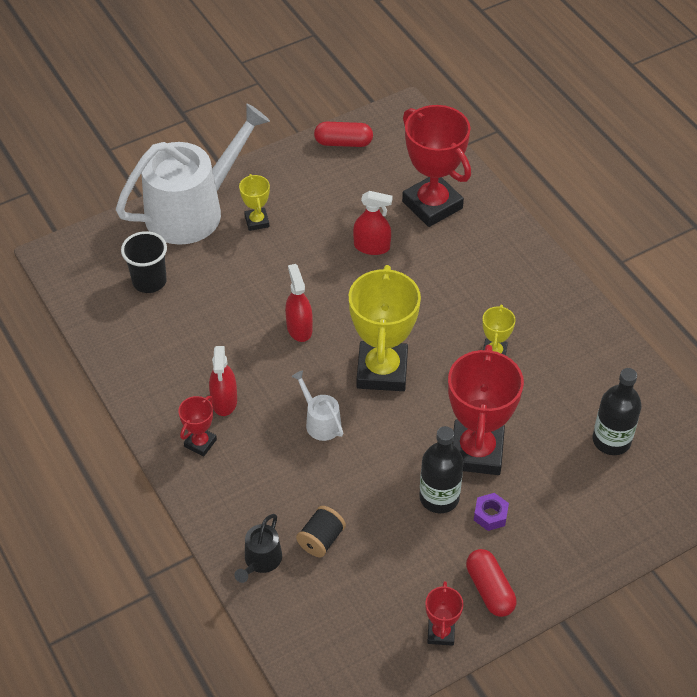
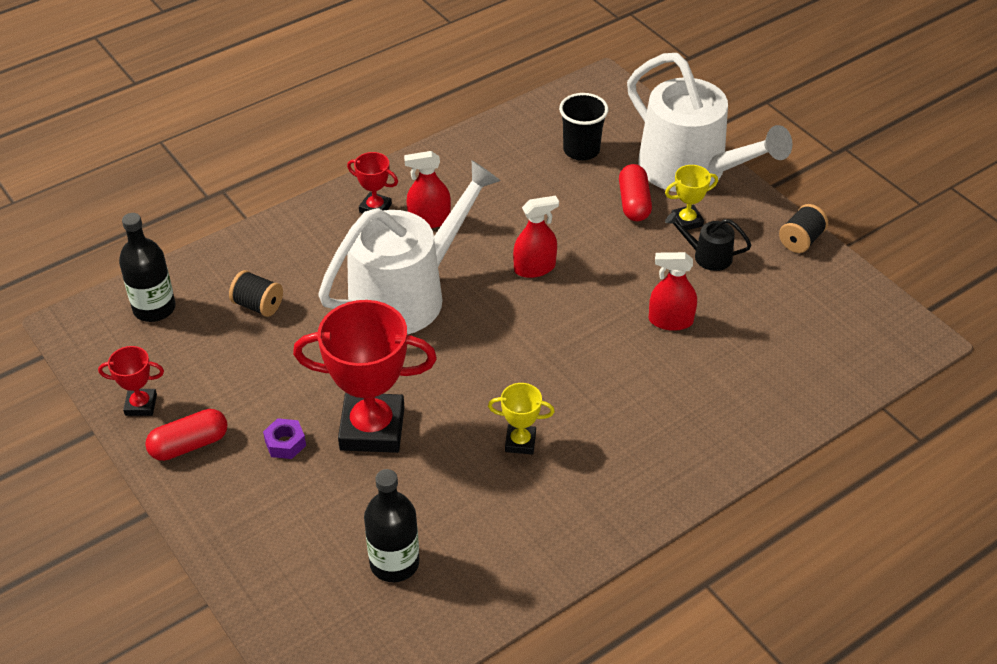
camera: 85 degrees right, 5 degrees down
(261, 560) = (235, 263): black watering can -> black watering can (708, 256)
(291, 156) = (801, 240): none -> black spool
(320, 422) = (406, 294): white watering can -> white watering can, size x2.43
(343, 143) = (839, 284): red capsule -> red capsule (634, 203)
(372, 246) = (670, 321): red spray bottle -> red spray bottle turned 90 degrees clockwise
(382, 371) = (482, 340): yellow trophy -> none
(432, 205) = (756, 374): red trophy -> none
(439, 497) = (309, 397): black bottle -> black bottle (154, 308)

